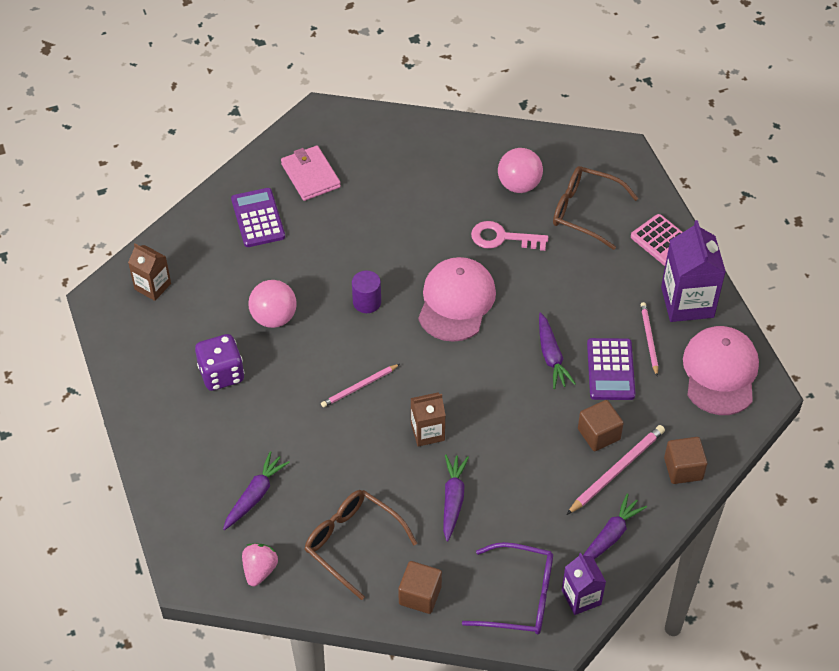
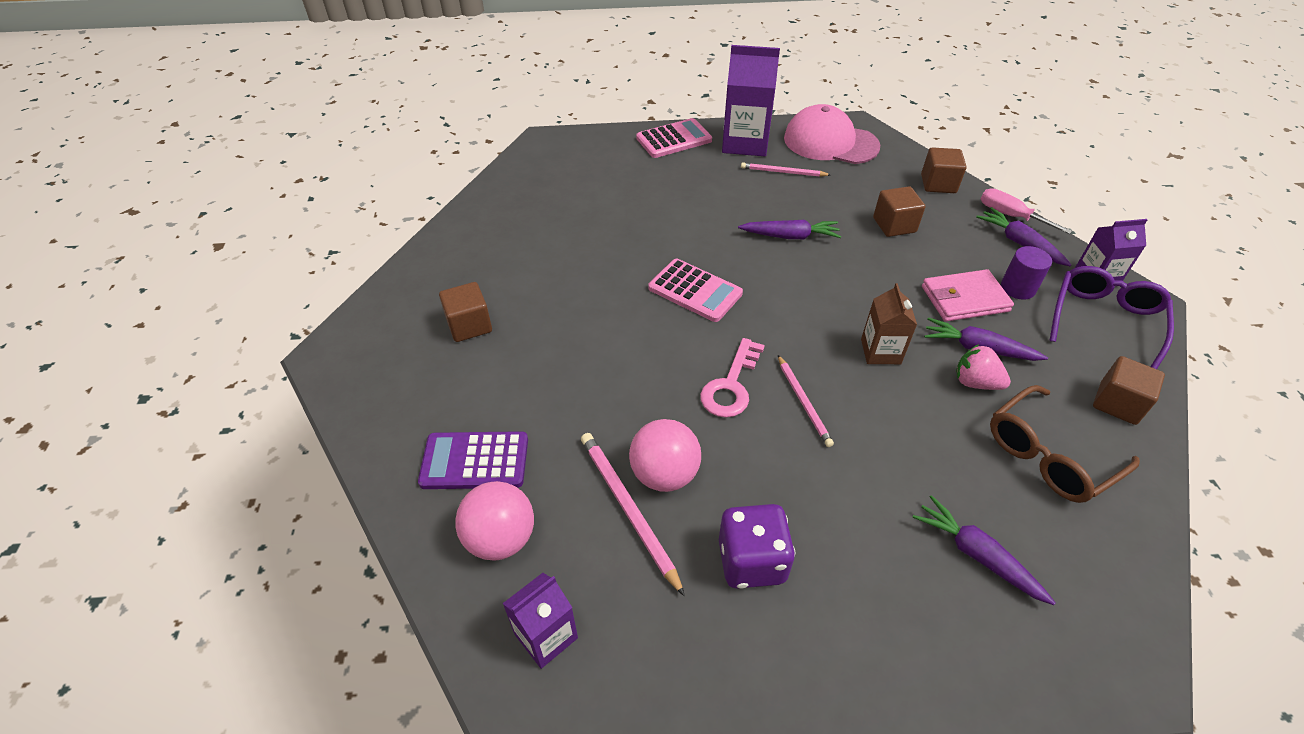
camera: 75 degrees left, 5 degrees down
(152, 286) = (546, 636): brown carton -> purple carton
(260, 570) = (1107, 573): pink strawberry -> pink strawberry (975, 382)
(310, 175) = (430, 387): pink wallet -> pink wallet (964, 299)
(367, 302) = (670, 369): purple cylinder -> purple cylinder (1018, 288)
(373, 176) = (469, 325): none -> brown cube
(456, 301) = (695, 291): pink cap -> pink calculator
(502, 238) = (618, 238): pink key -> pink key (731, 385)
(519, 185) = (550, 213): pink ball -> pink ball (501, 538)
(585, 212) = (609, 177): brown glasses -> none
(610, 370) = (815, 202): purple calculator -> none
(617, 470) = (939, 223): pink pencil -> pink pencil (628, 509)
(652, 531) = (1010, 216): none -> pink screwdriver

